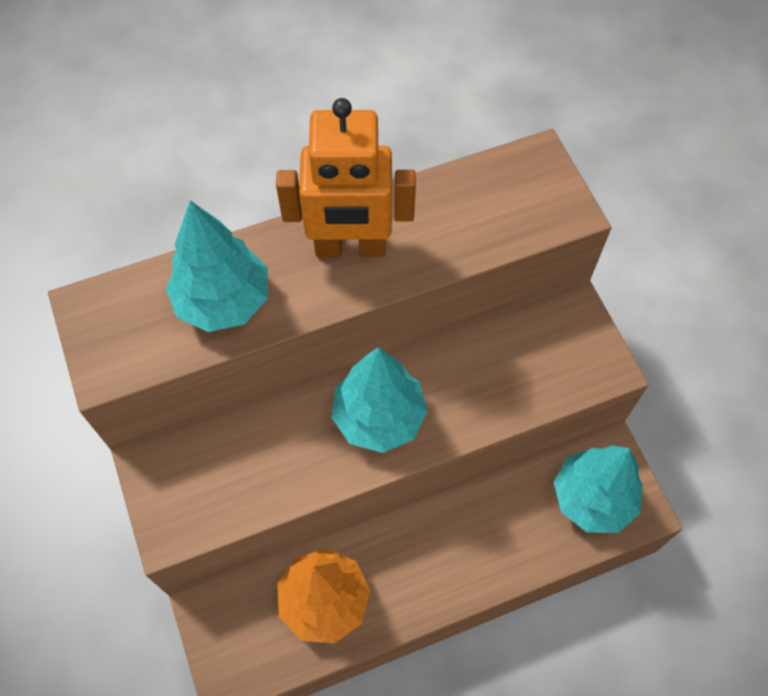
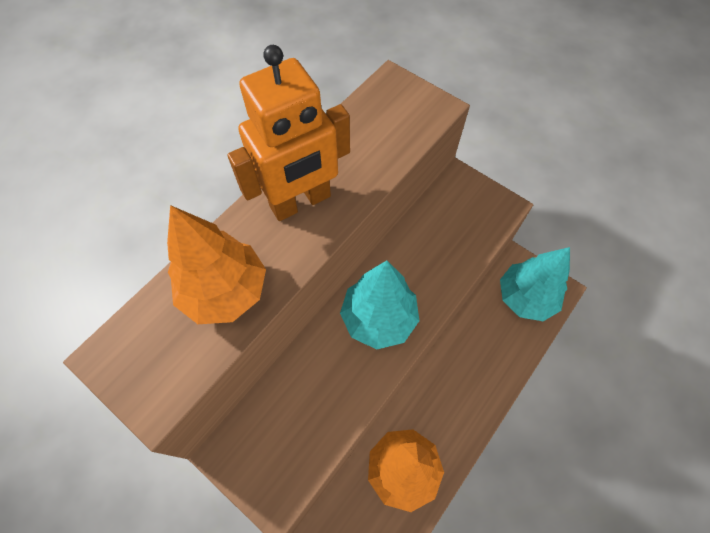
camera: 30 degrees left, 0 degrees up
(223, 301) = (225, 291): turquoise tree -> orange tree

